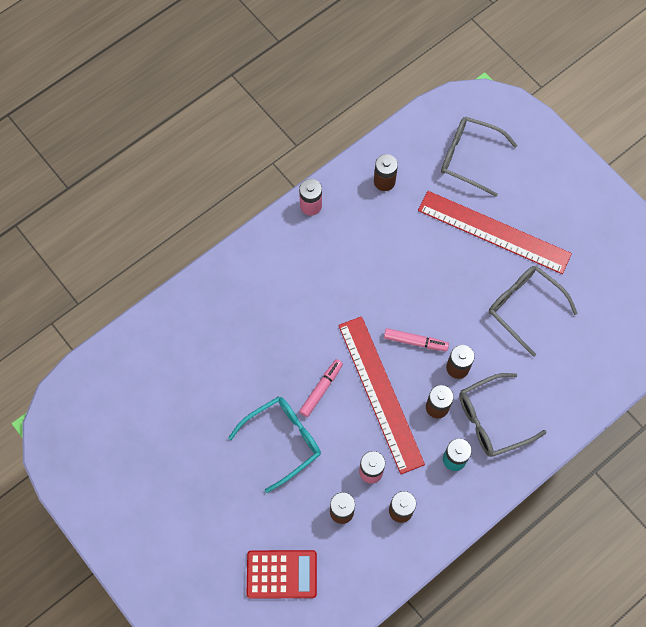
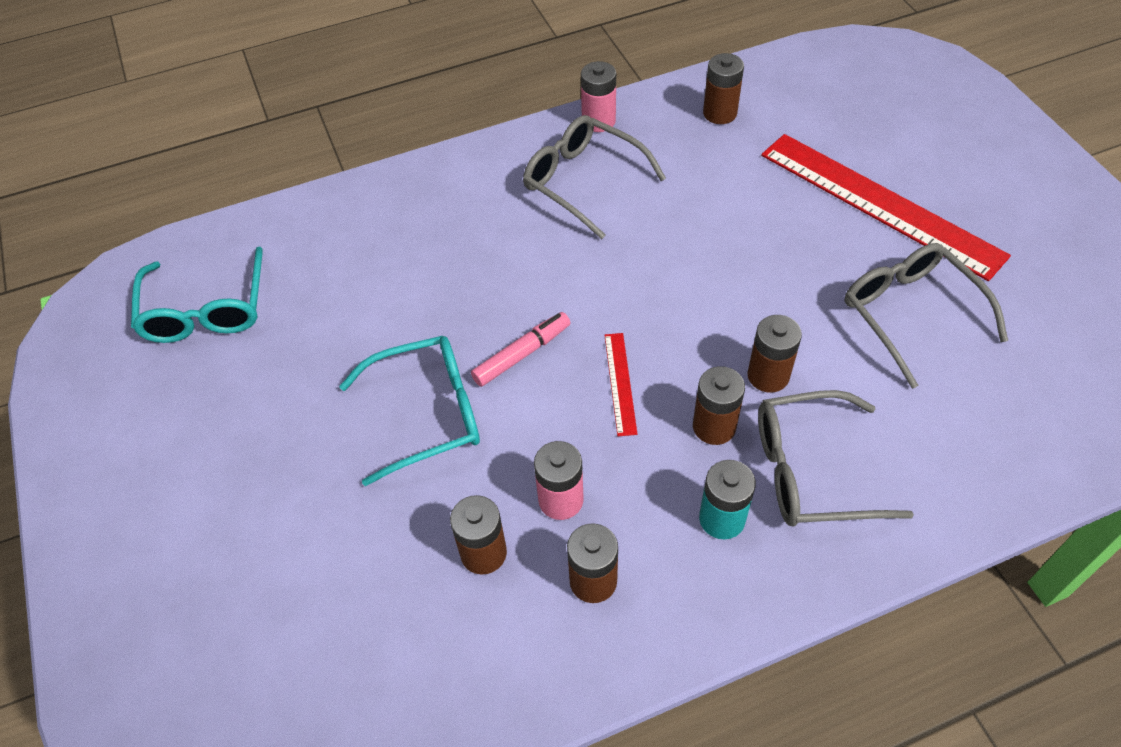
camera: 20 degrees right, 15 degrees down
(125, 408) = (206, 310): none -> turquoise glasses
(281, 574) = (331, 632): red calculator -> none
(380, 393) = (620, 383): red ruler -> red ruler, size x0.42
(415, 342) = (705, 322): pink marker -> none
(469, 158) = (861, 109): grey glasses -> grey glasses (583, 182)

